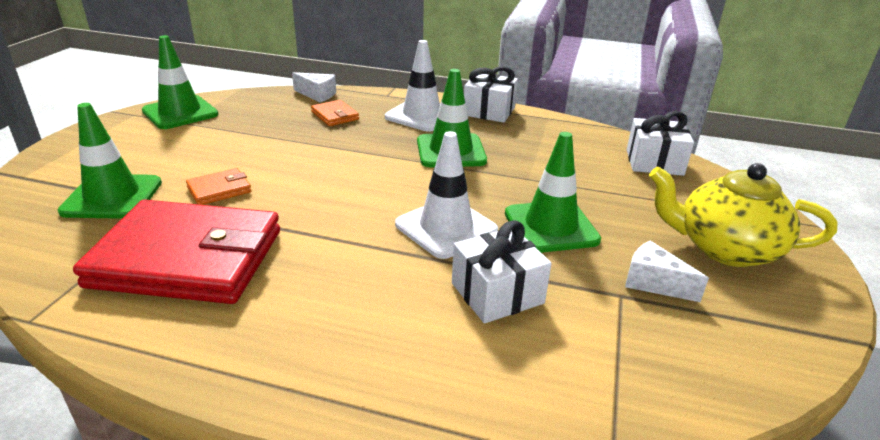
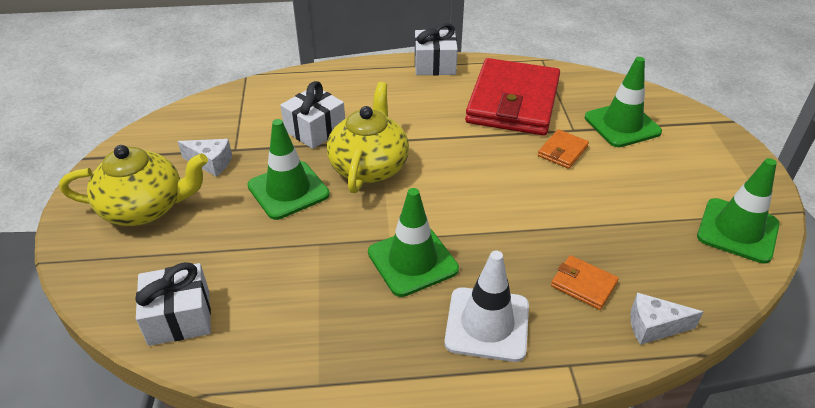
camera: 160 degrees right, 10 degrees up
(187, 258) = (513, 102): red wallet -> red wallet turned 60 degrees counterclockwise
(446, 228) = (369, 166): white traffic cone -> yellow teapot
(489, 111) = (407, 370): white gift -> white gift (435, 65)

